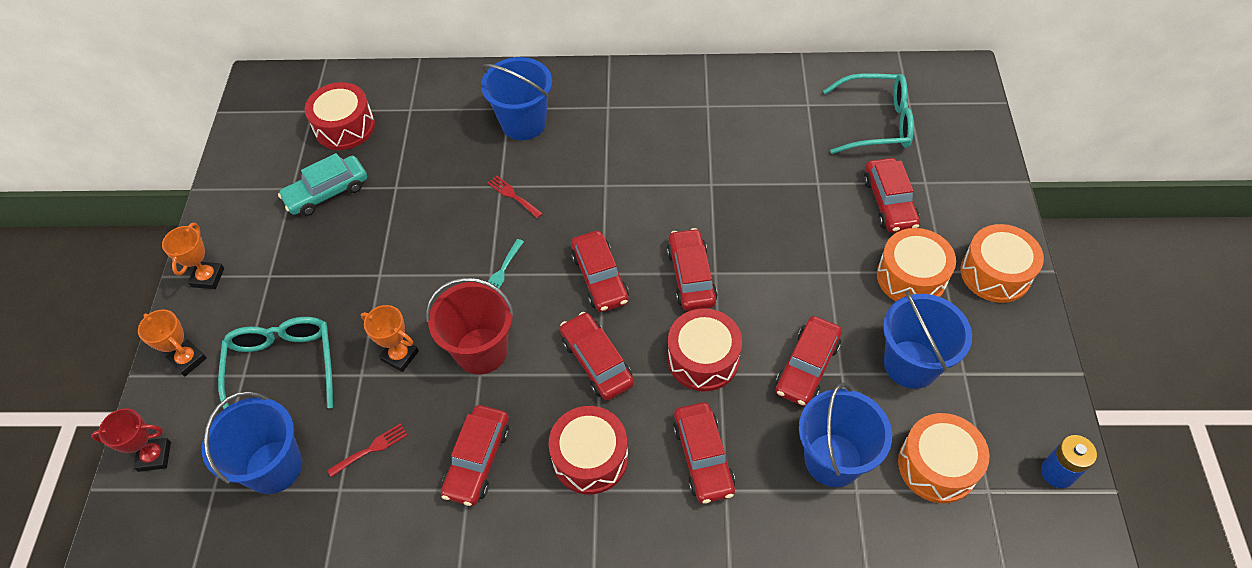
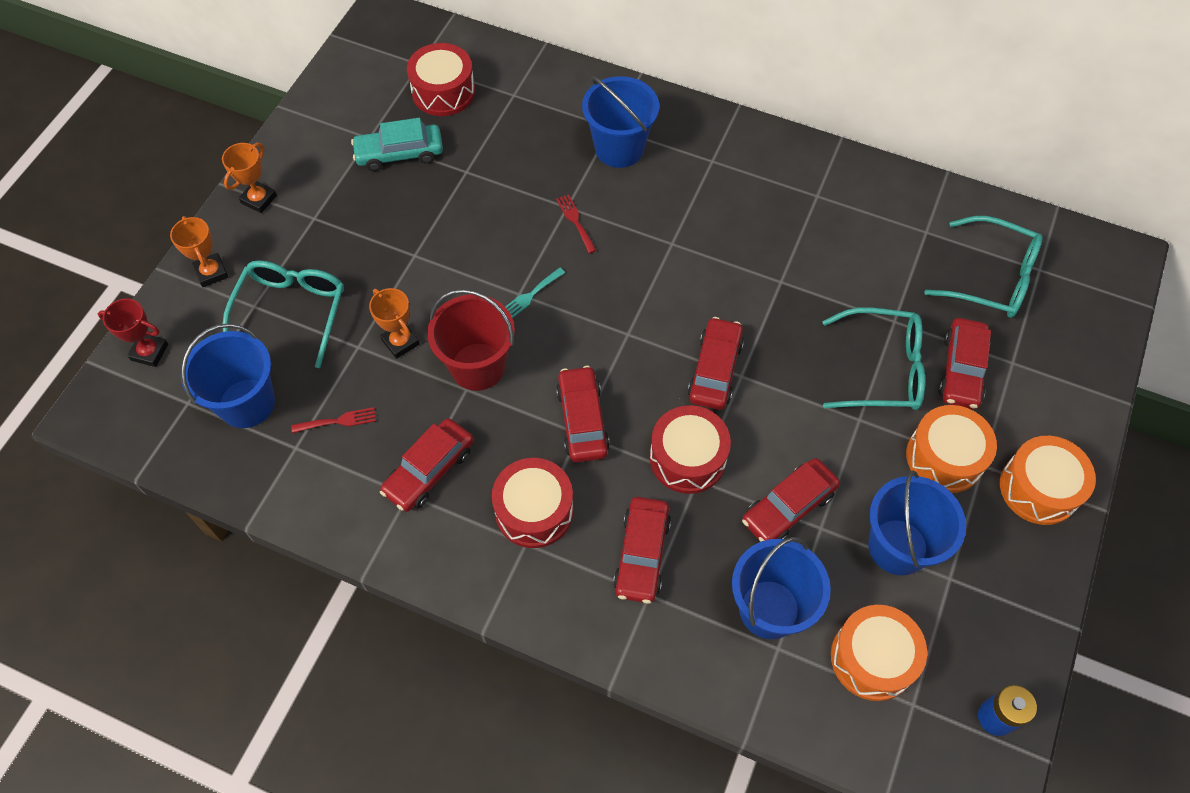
camera: 20 degrees right, 5 degrees up
(600, 278) = (623, 337): red car -> none
(827, 225) = (882, 369): none -> turquoise glasses

